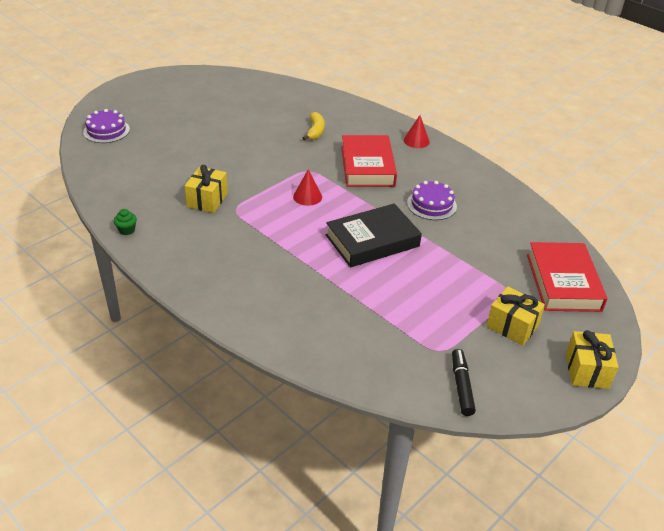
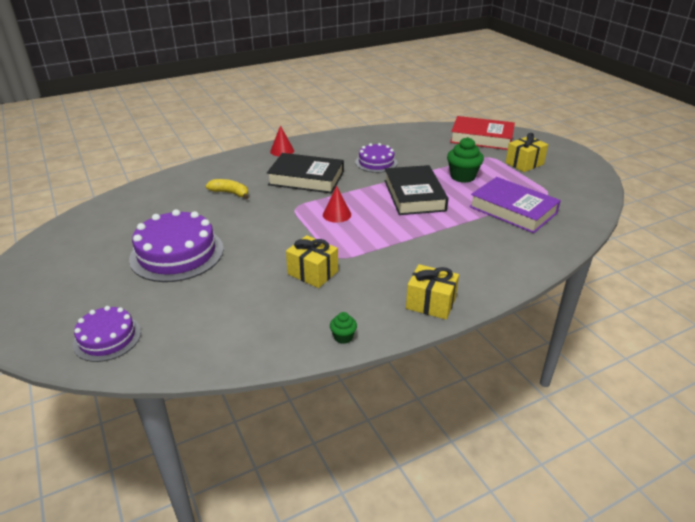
camera: 70 degrees left, 5 degrees down
(211, 130) = (177, 253): none -> purple cake
(367, 166) = (306, 178): red book -> black book
(379, 319) = (512, 210): none -> purple book
(439, 273) = (462, 176): none -> green cupcake
(461, 386) = (583, 192): black marker -> none
(586, 370) = (566, 150): yellow gift -> yellow gift (430, 303)

